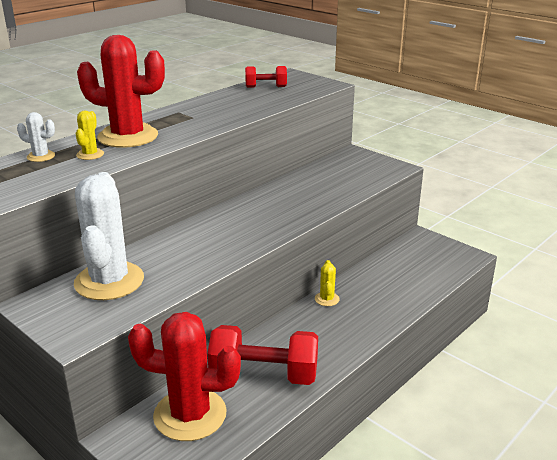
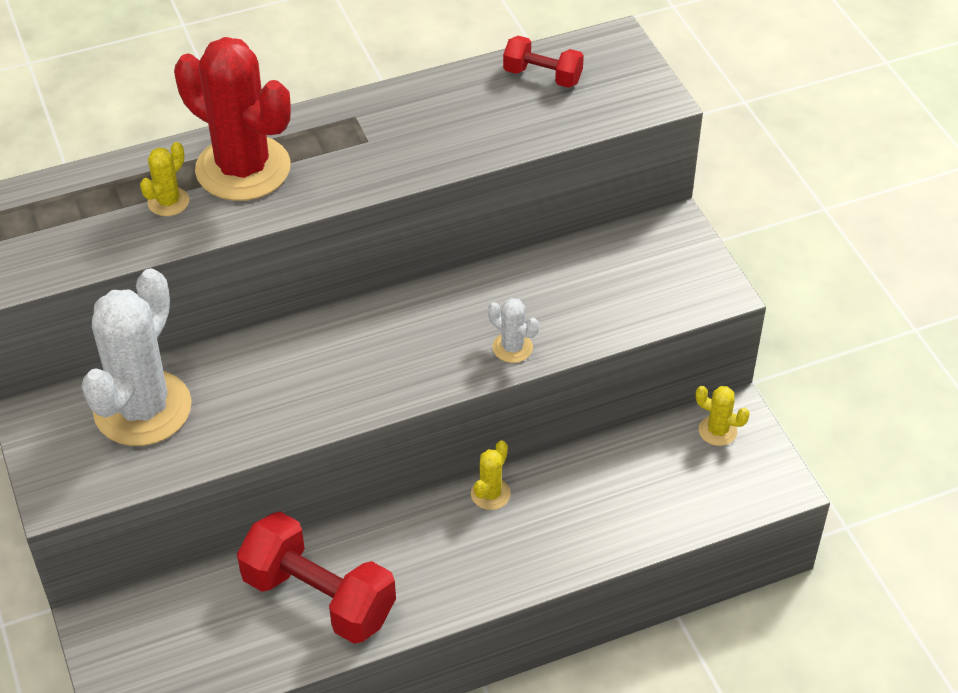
camera: 25 degrees right, 20 degrees up
(41, 156) = (103, 185): white cactus -> white cactus (512, 347)
(190, 415) = (194, 623): red cactus -> none
(419, 244) = (717, 431): none -> yellow cactus

